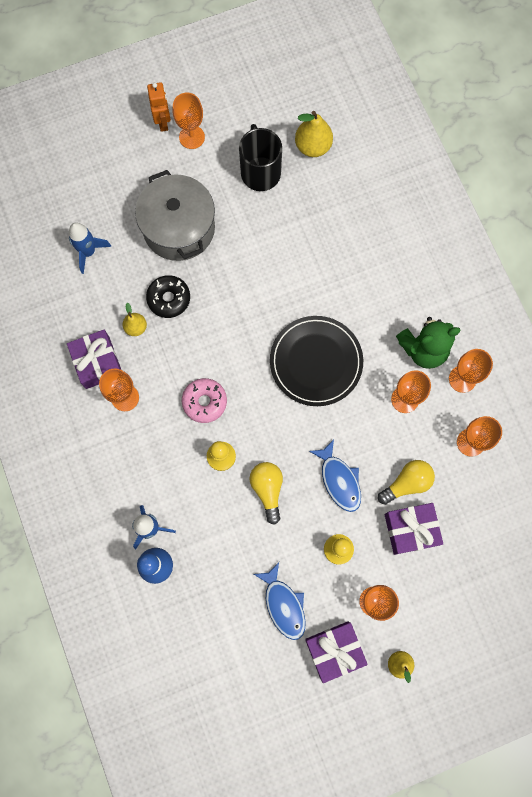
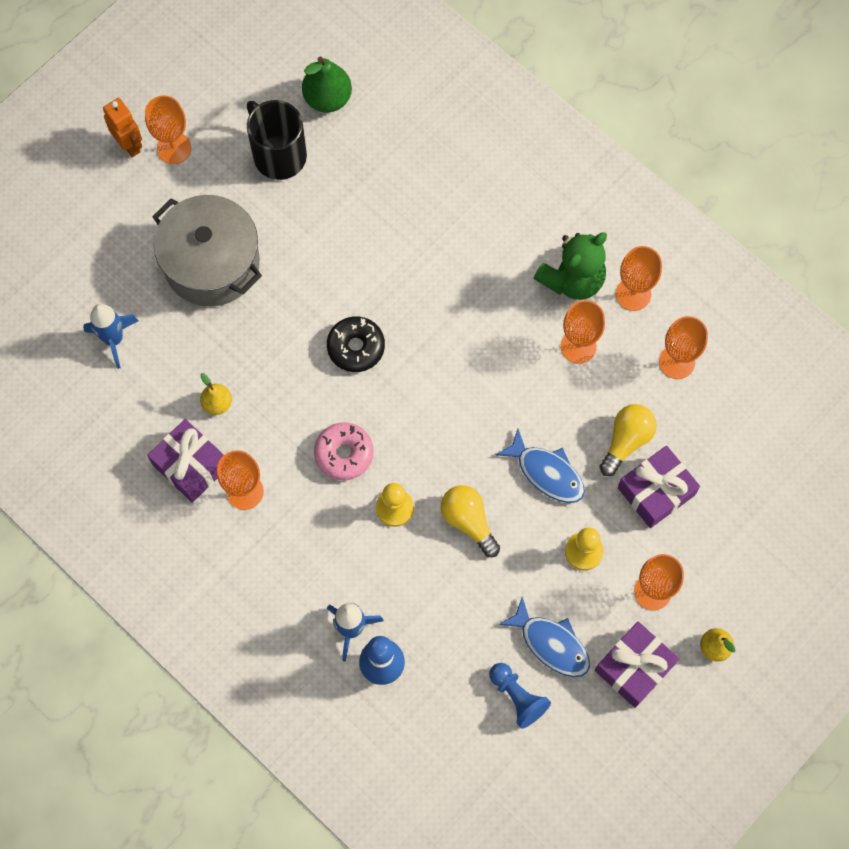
camera: 25 degrees left, 5 degrees down
(169, 299) = (241, 352): black donut -> black donut (356, 347)
(241, 632) = (517, 697): none -> blue pawn
(313, 147) = (328, 98): yellow pear -> green pear
(316, 362) = (454, 349): black plate -> none

